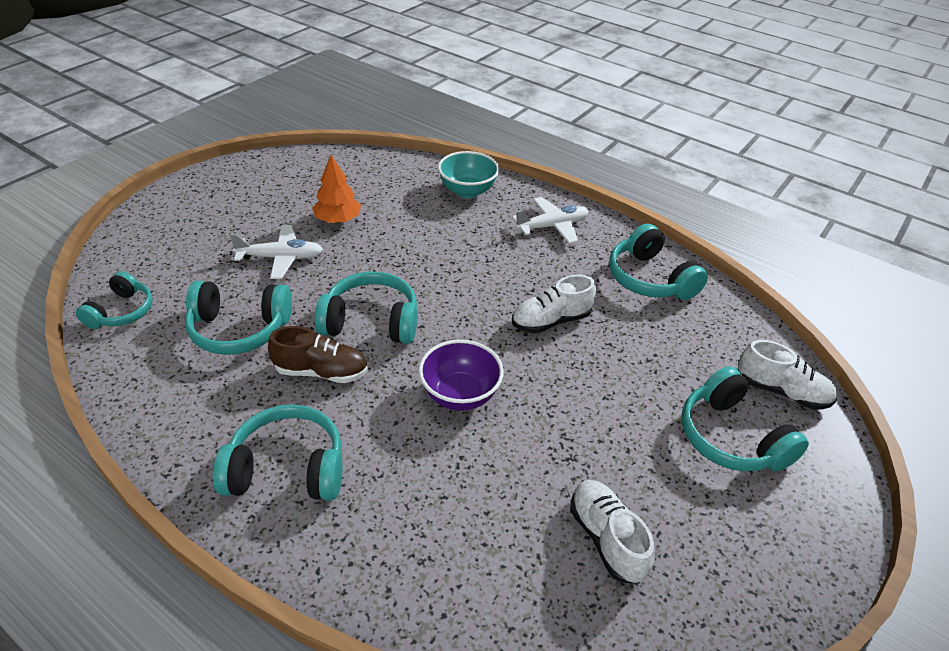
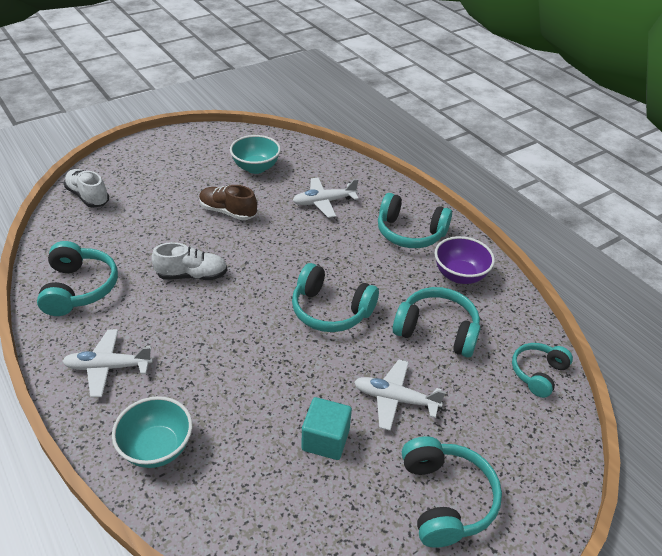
camera: 160 degrees left, 0 degrees up
(321, 372) = (378, 282): brown shoe -> brown shoe (228, 212)
(338, 220) = (325, 439): orange tree -> turquoise cube
(447, 491) = (324, 202): none -> white plane
(460, 395) = (291, 244): purple bowl -> purple bowl (459, 275)
(606, 539) = (256, 168): white shoe -> turquoise bowl
(731, 437) = (148, 185): turquoise headphones -> turquoise headphones (445, 499)

